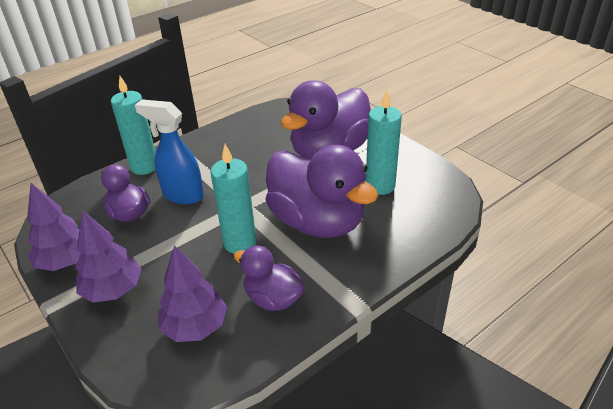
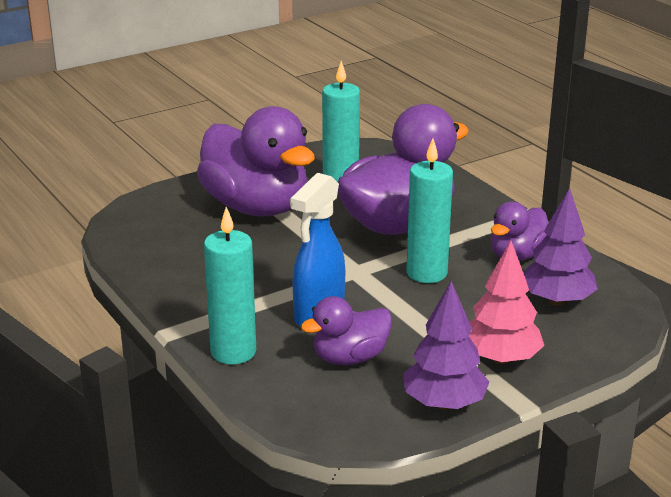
camera: 85 degrees left, 10 degrees down
(113, 290) = (500, 358): purple tree -> pink tree

